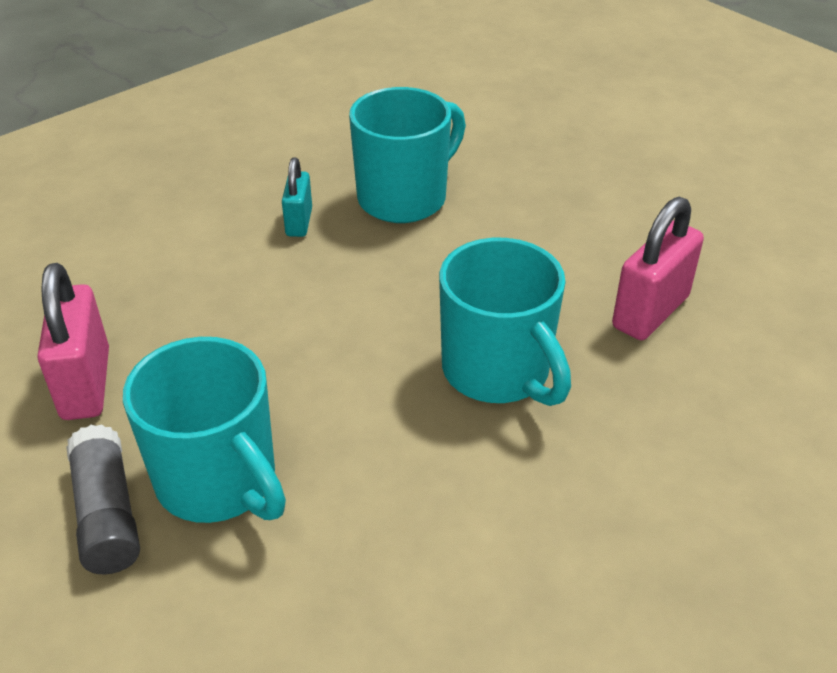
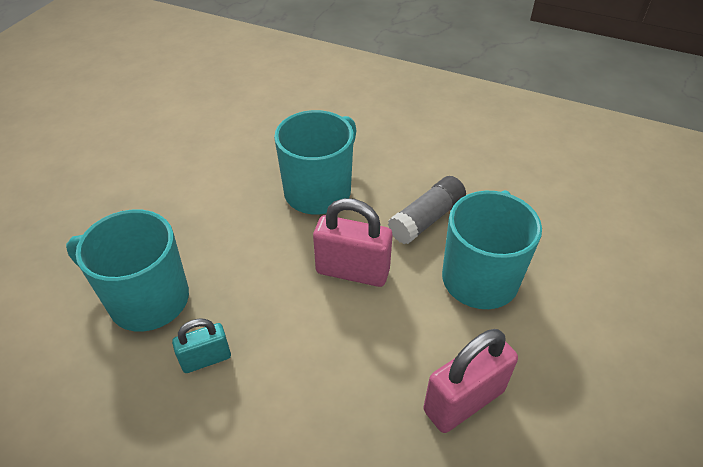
camera: 115 degrees left, 5 degrees up
(107, 514) = (541, 318): grey glue stick -> grey glue stick (426, 219)
(650, 312) = (234, 146): pink padlock -> pink padlock (352, 271)

